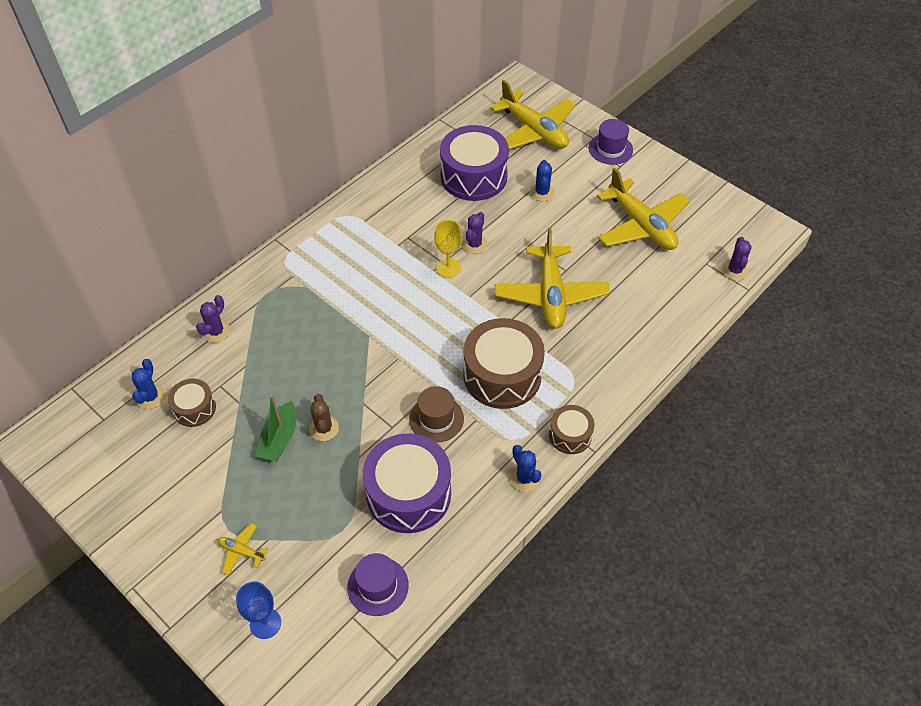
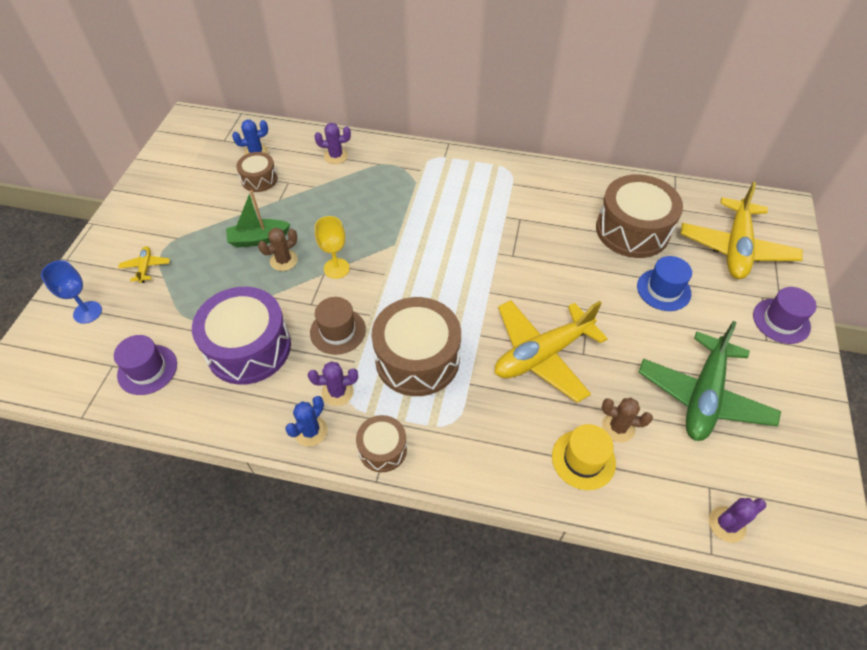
camera: 60 degrees right, 0 degrees up
(448, 268) = (509, 262): yellow goblet -> yellow goblet (336, 268)
(473, 176) = (632, 230): purple drum -> brown drum
(474, 244) = (552, 268): purple cactus -> purple cactus (337, 392)
(542, 192) = (663, 290): blue cactus -> blue hat
(637, 285) = (618, 427): none -> brown cactus
(641, 225) = (703, 396): yellow plane -> green plane
(649, 317) = (583, 459): none -> yellow hat

